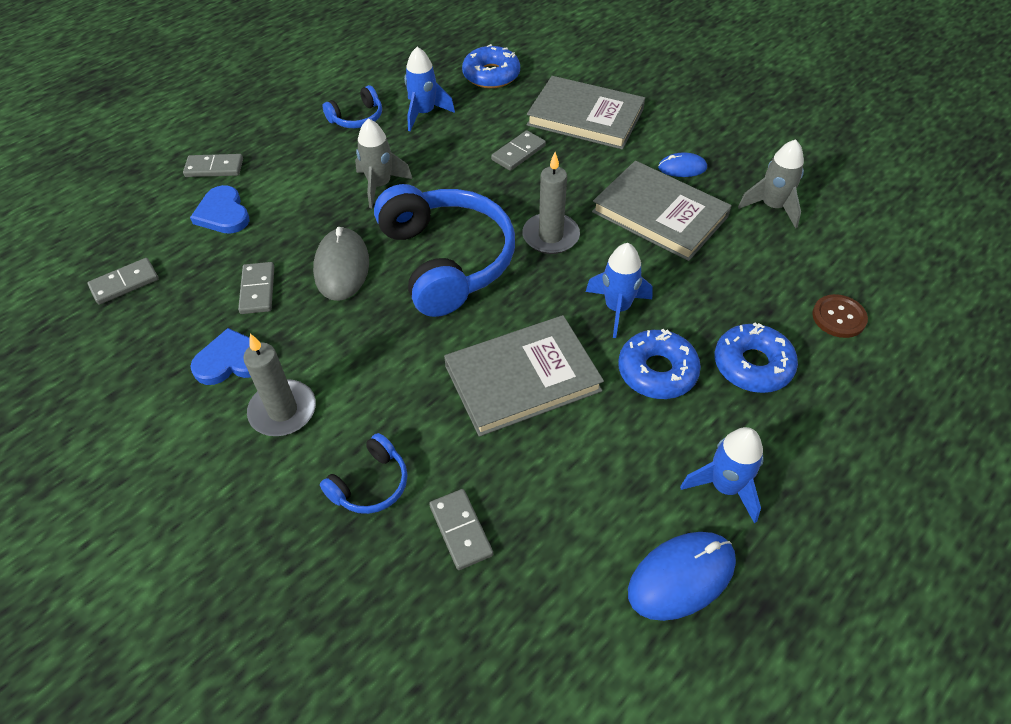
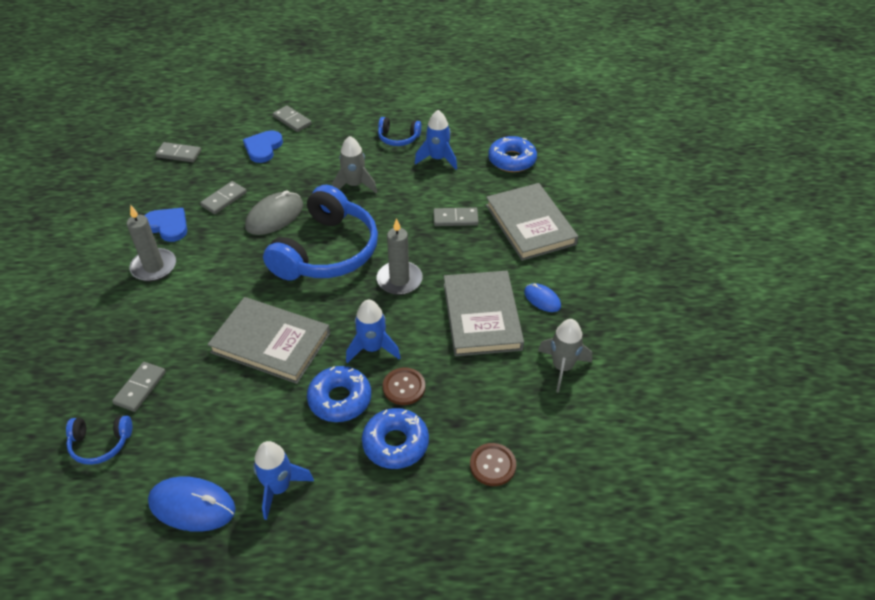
camera: 45 degrees right, 5 degrees down
(371, 484) = (138, 332): blue headphones -> blue headphones (100, 444)
(690, 317) = (404, 387): none -> brown button

